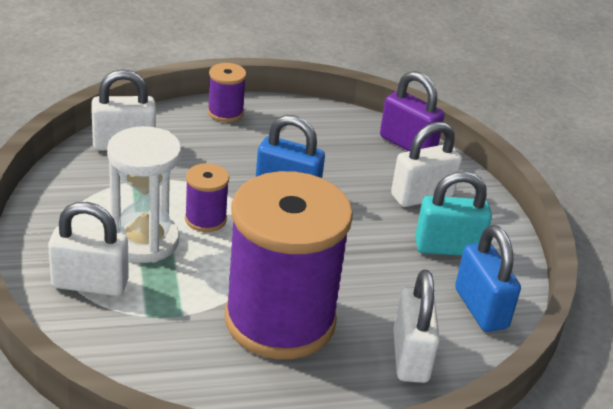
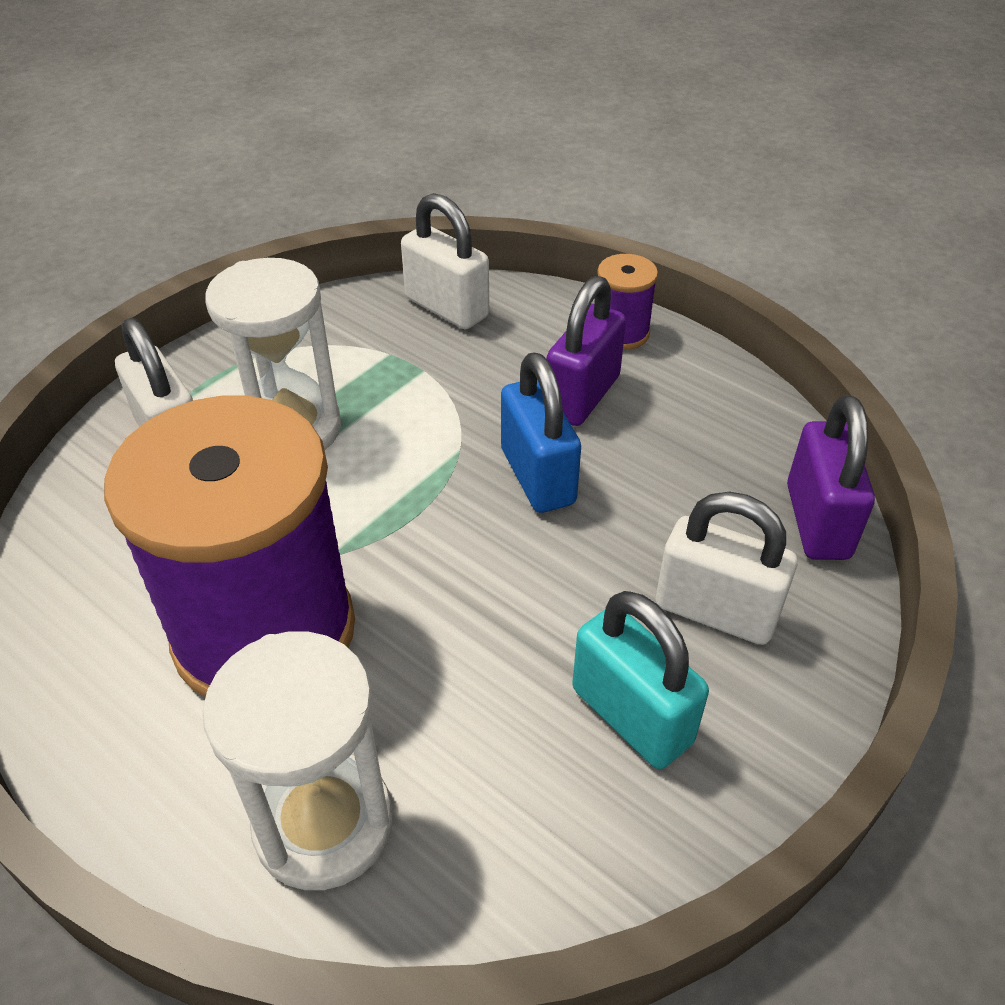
camera: 55 degrees right, 10 degrees up
(205, 219) = (390, 447): purple spool -> none
(252, 148) = (582, 396): none -> purple padlock
(410, 356) = (323, 823): white padlock -> white hourglass
(481, 308) = (531, 849): blue padlock -> none

